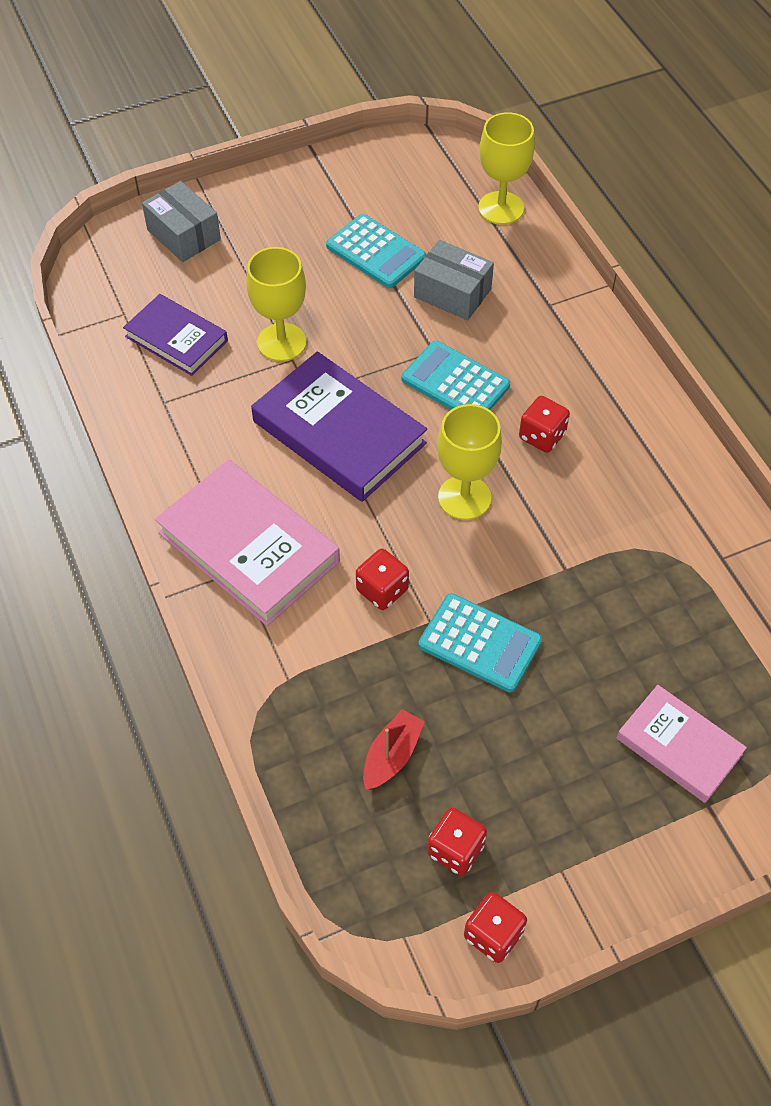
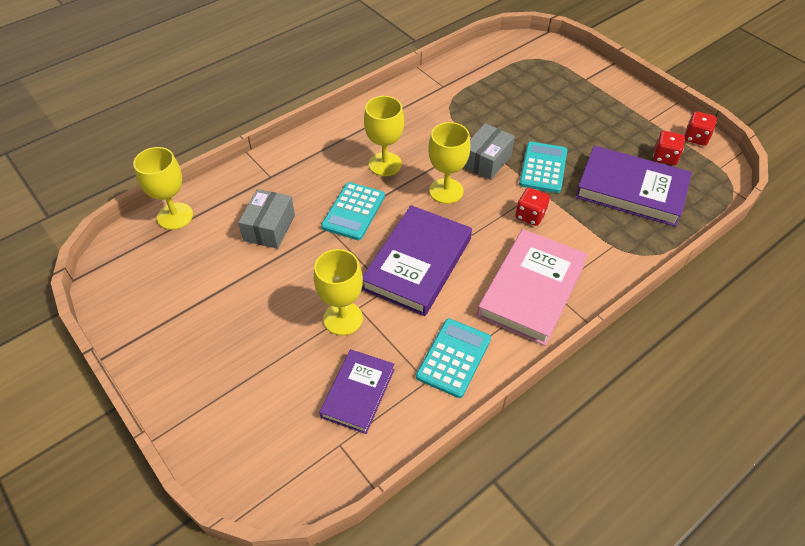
camera: 105 degrees left, 5 degrees down
(184, 235) = (232, 427): grey box -> grey box (486, 161)
(376, 252) = (233, 281): turquoise calculator -> turquoise calculator (453, 358)
(392, 756) = (631, 190): red boat -> purple book
(542, 436) = (385, 164): red dice -> yellow goblet
(679, 746) = (561, 90): pink book -> none

